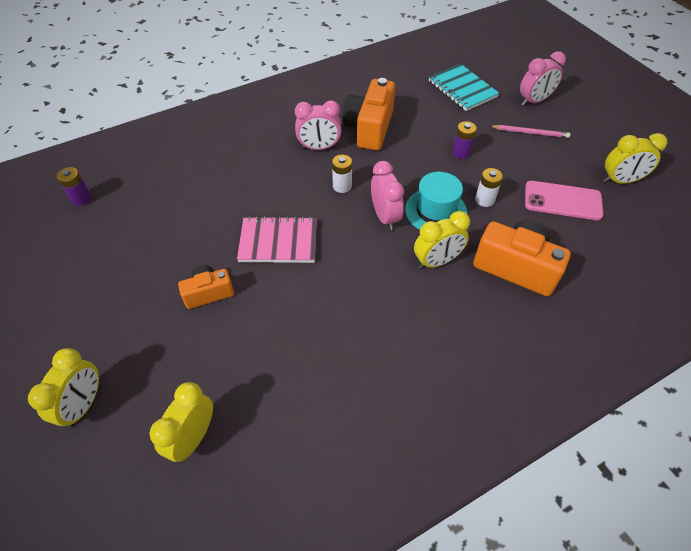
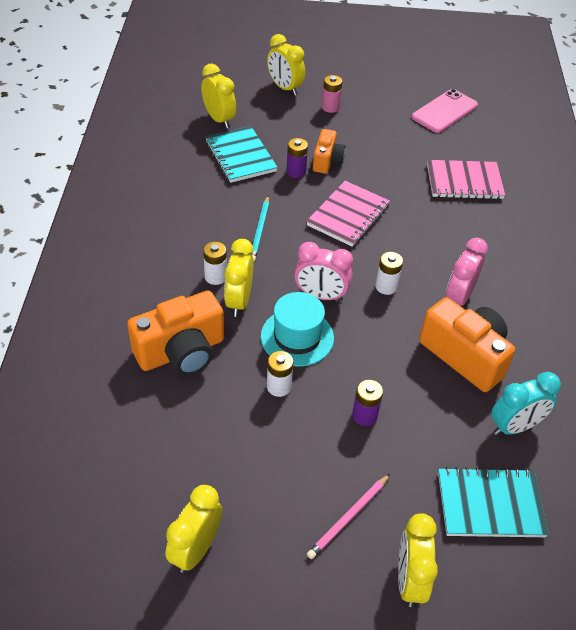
camera: 120 degrees right, 5 degrees down
(81, 199) = (488, 130): purple battery -> purple battery (296, 171)
(105, 337) = (330, 107): none -> pink battery
(176, 188) = (464, 182): none -> pink notebook
(251, 371) = (240, 156): none -> turquoise notebook
(347, 292) = (260, 230): none -> turquoise pencil
(403, 94) = (515, 426): none -> turquoise clock
(427, 291) = (215, 277): none -> white battery
(534, 101) = (409, 579): pink clock -> yellow clock
(562, 201) = (219, 457): pink phone -> pink phone (444, 111)

